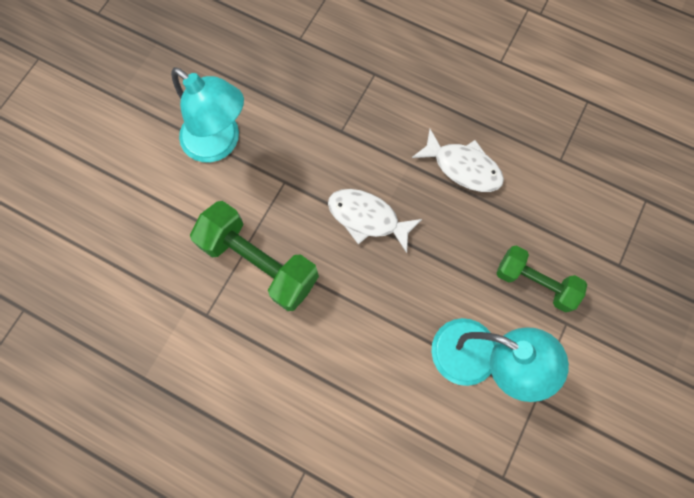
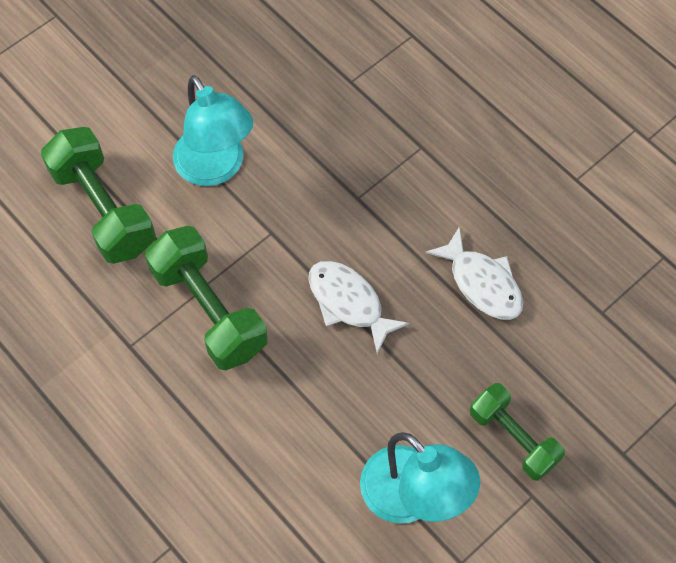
camera: 20 degrees right, 10 degrees down
(140, 208) = (103, 209): none -> green dumbbell

